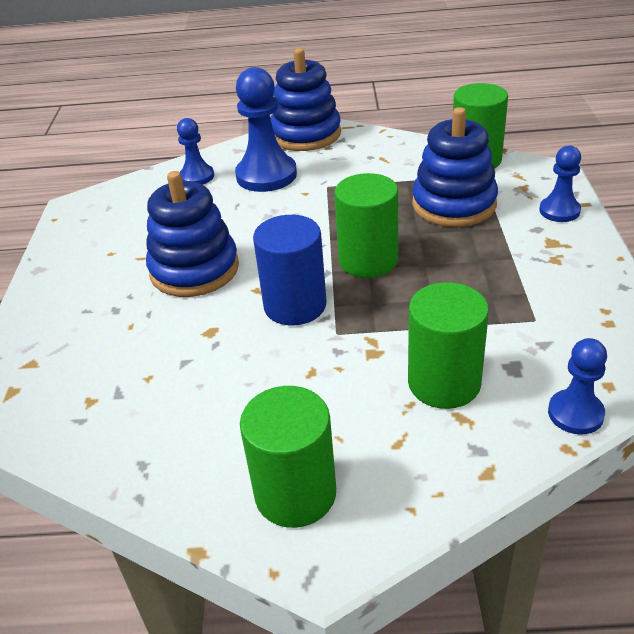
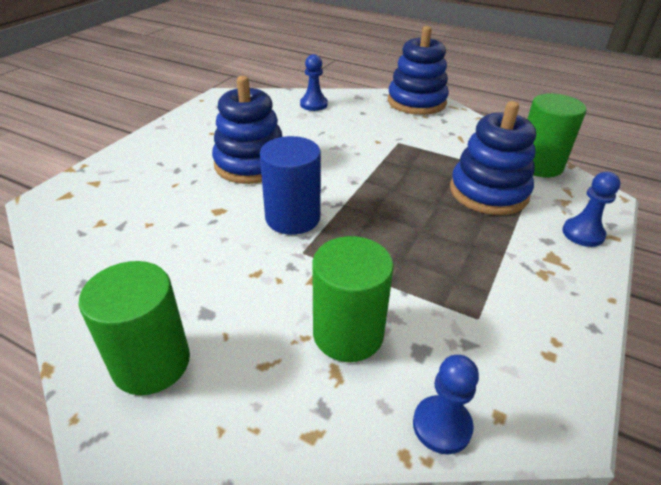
camera: 25 degrees right, 0 degrees up
(266, 175) = (361, 120): blue pawn -> none
(368, 260) = (378, 207): green cylinder -> none

